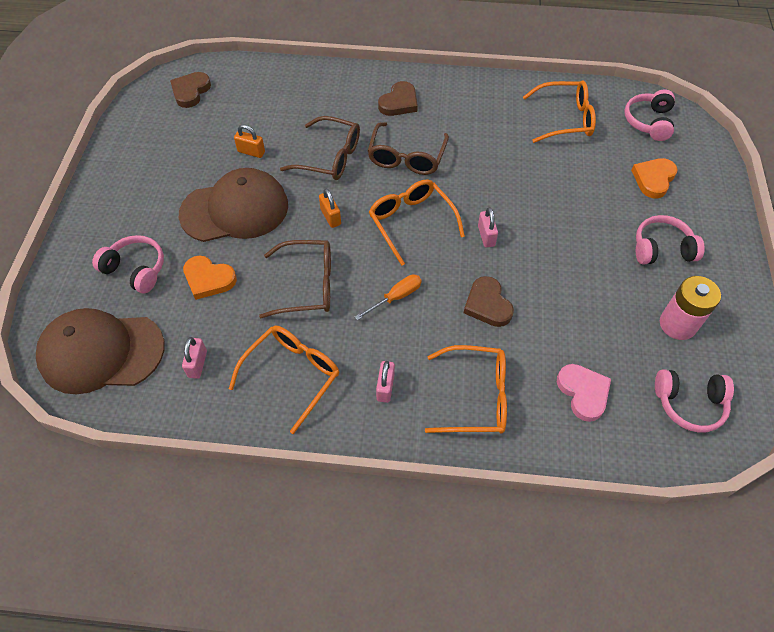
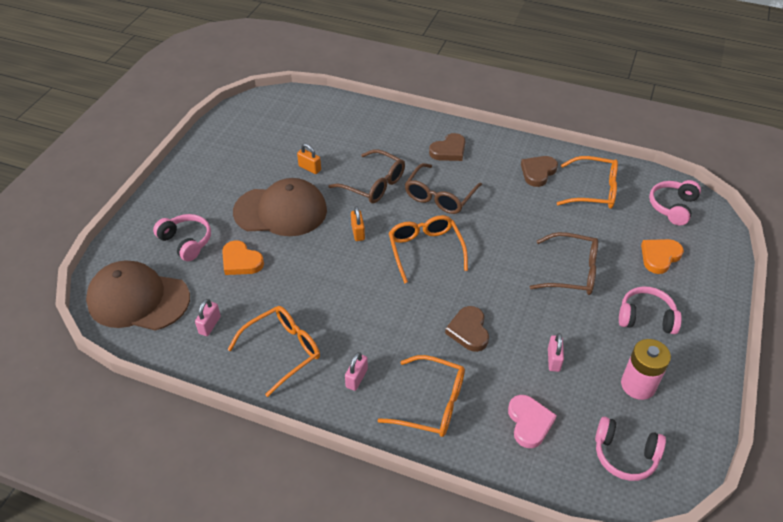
camera: 15 degrees right, 10 degrees down
(190, 91) = (276, 112): brown heart -> brown heart (538, 172)
(308, 285) = (320, 283): brown glasses -> brown glasses (572, 272)
(396, 297) = (391, 308): orange screwdriver -> none
(486, 236) = (487, 274): pink padlock -> pink padlock (553, 360)

